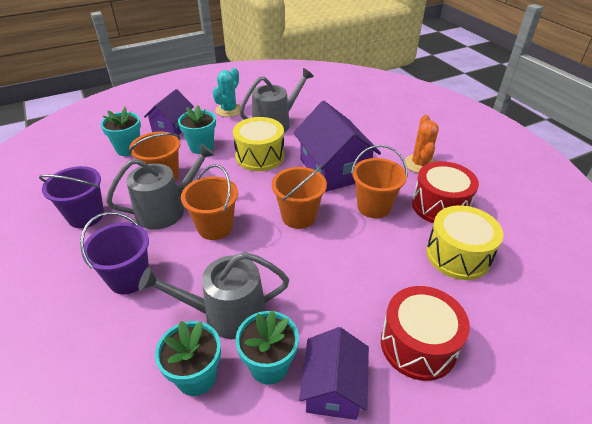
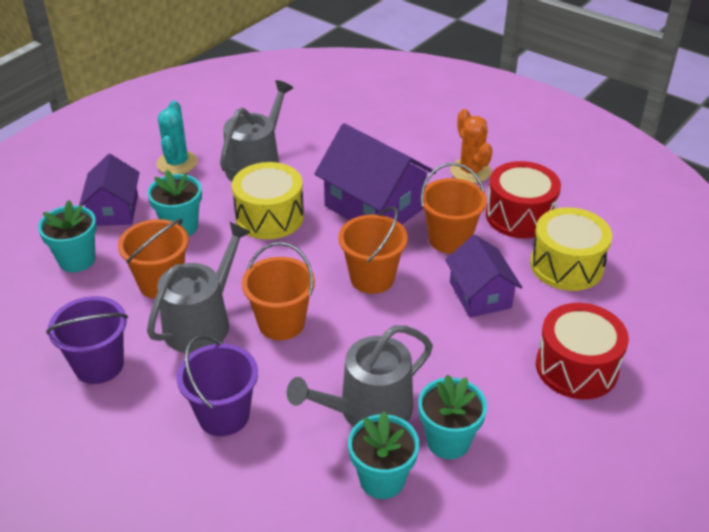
camera: 25 degrees left, 0 degrees up
(333, 387) = (522, 435): purple house -> purple house (480, 295)

